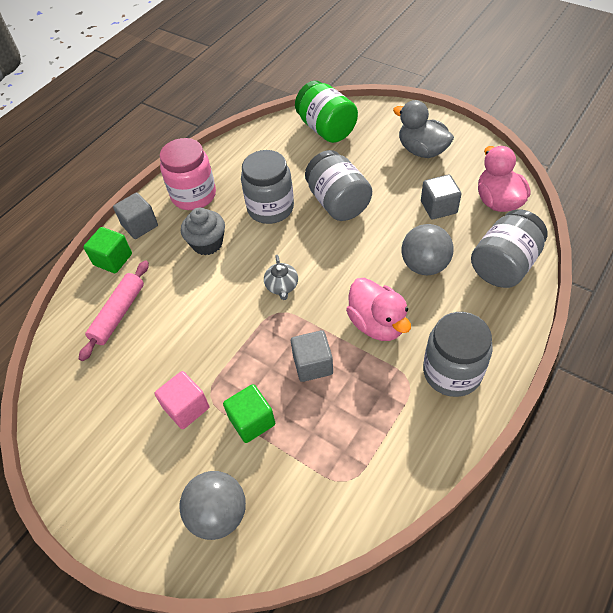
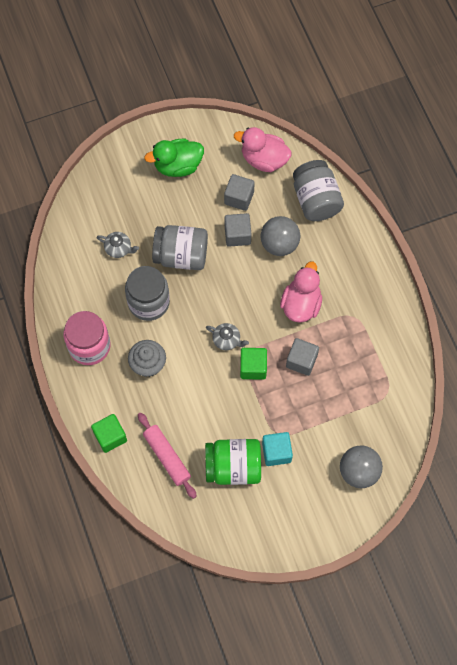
camera: 60 degrees left, 15 degrees up
(140, 225) = (90, 401): grey cube -> grey cube (237, 235)
(186, 408) = (276, 452): pink cube -> turquoise cube
(252, 421) = (314, 419): green cube -> green cube (253, 367)
(304, 160) = (118, 248): none -> grey teapot
(326, 129) = (97, 210): green jar -> green jar (233, 467)
(377, 324) = (301, 304): pink duck -> pink duck turned 75 degrees counterclockwise
(422, 150) = (178, 166): grey duck -> green duck
(452, 372) = (365, 289): grey jar -> none

